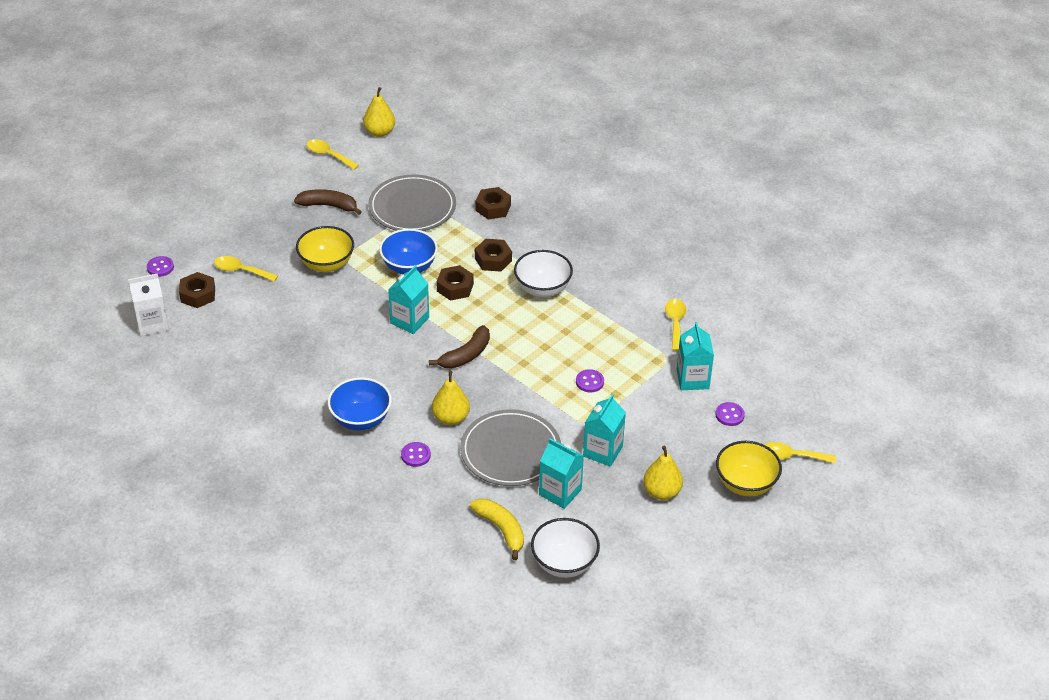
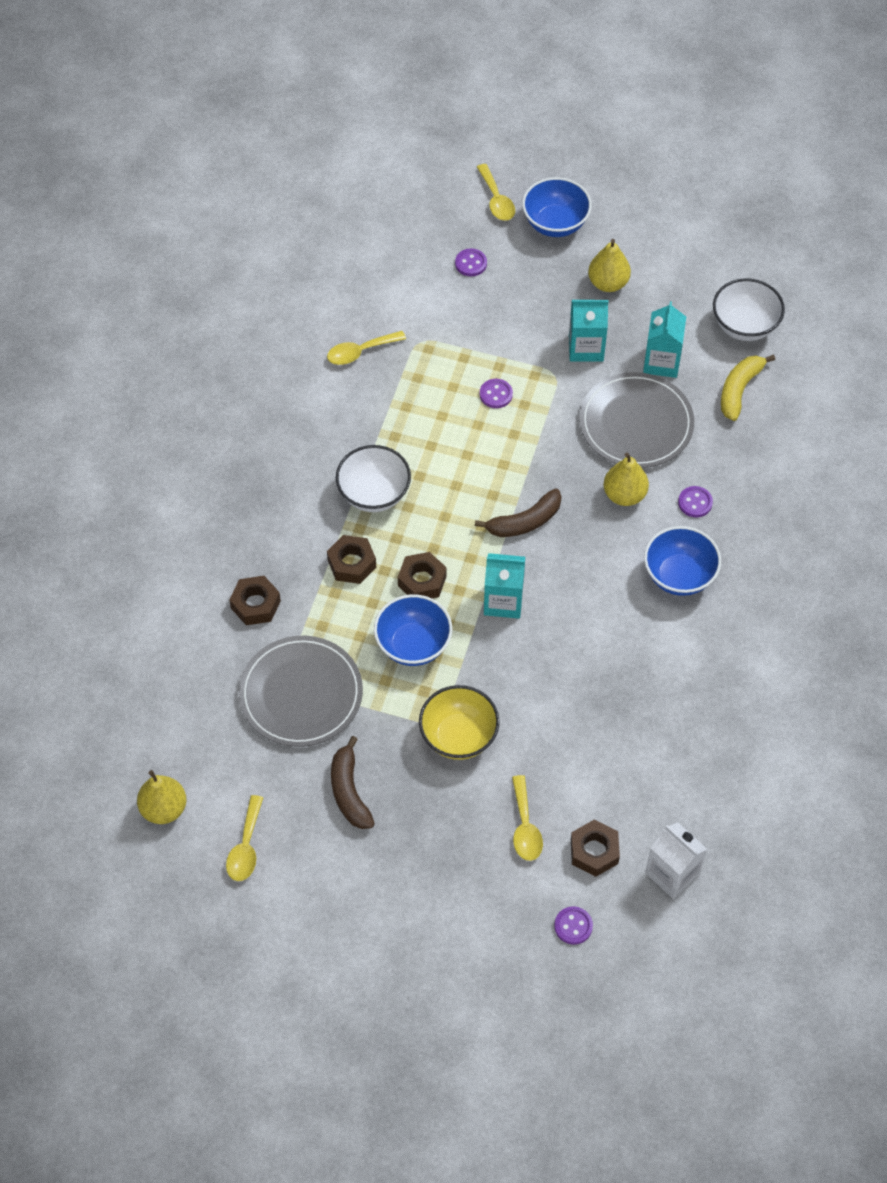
camera: 115 degrees left, 15 degrees up
(466, 355) = (524, 522): brown banana -> brown banana turned 135 degrees clockwise
(692, 379) = (438, 309): turquoise carton -> none
(745, 484) = (555, 224): yellow bowl -> blue bowl

